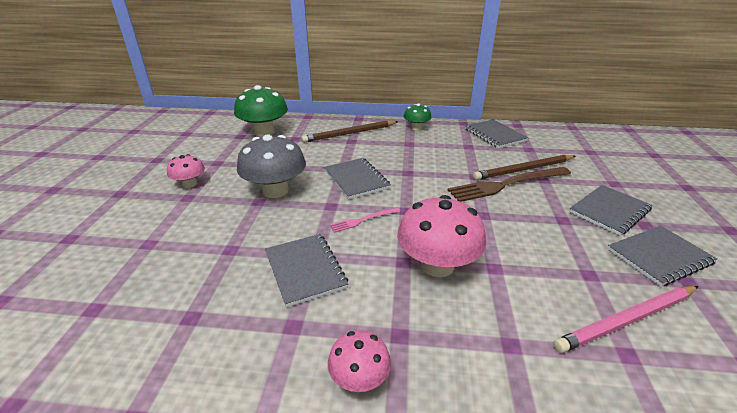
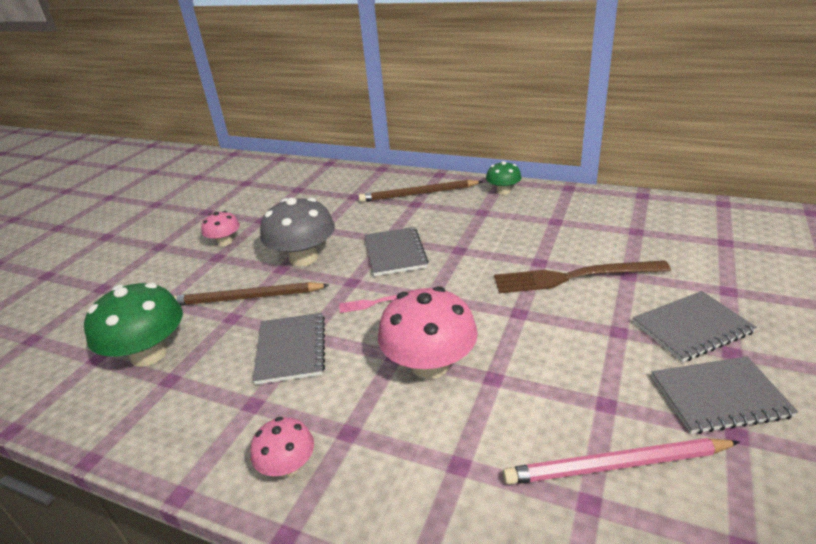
camera: 20 degrees right, 0 degrees up
(264, 132) = (325, 186): green mushroom -> green mushroom (149, 354)
(495, 135) = (601, 208): grey notebook -> none
(523, 170) = (609, 259): brown pencil -> brown pencil (247, 298)

